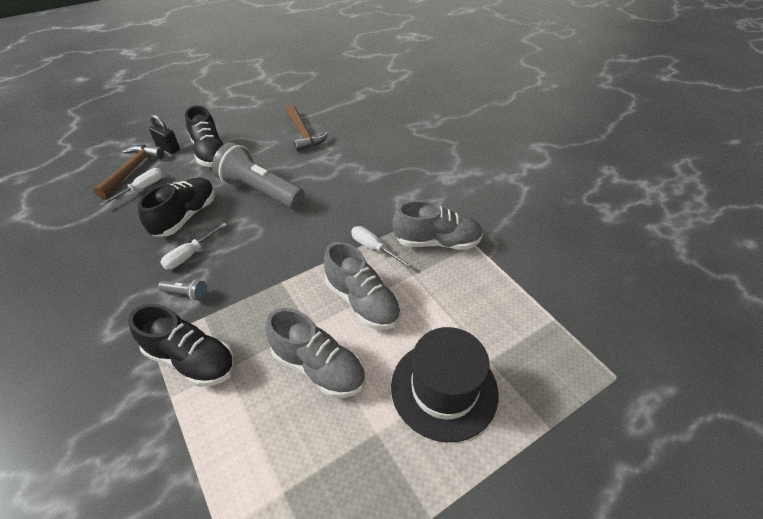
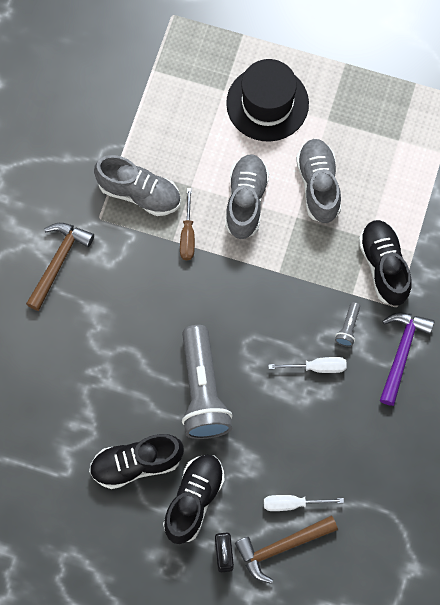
camera: 130 degrees left, 25 degrees up
(120, 314) = (401, 352): none -> purple hammer
(186, 216) = (286, 420): black shoe -> black shoe (136, 464)
(186, 294) = (348, 328): grey flashlight -> grey flashlight turned 135 degrees counterclockwise
(303, 134) = (83, 439): brown hammer -> brown hammer (58, 261)
(373, 248) = (187, 235): white screwdriver -> brown screwdriver
(437, 242) = (139, 193): grey shoe -> grey shoe turned 150 degrees clockwise

